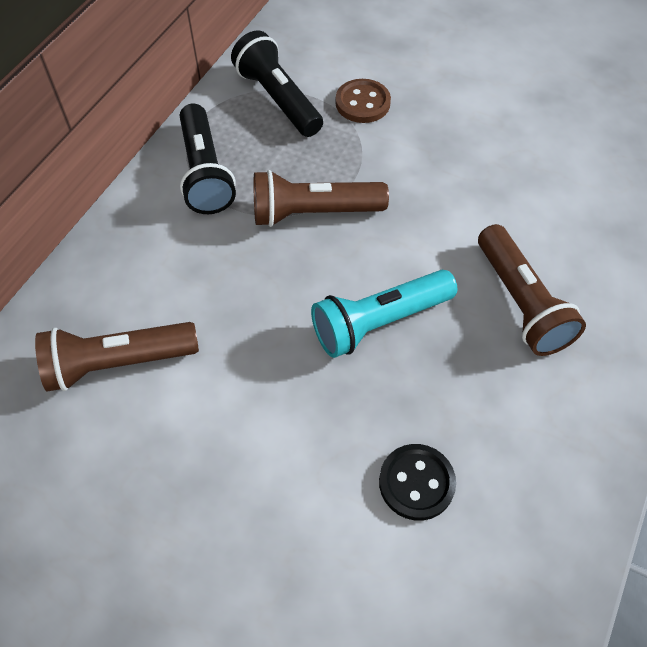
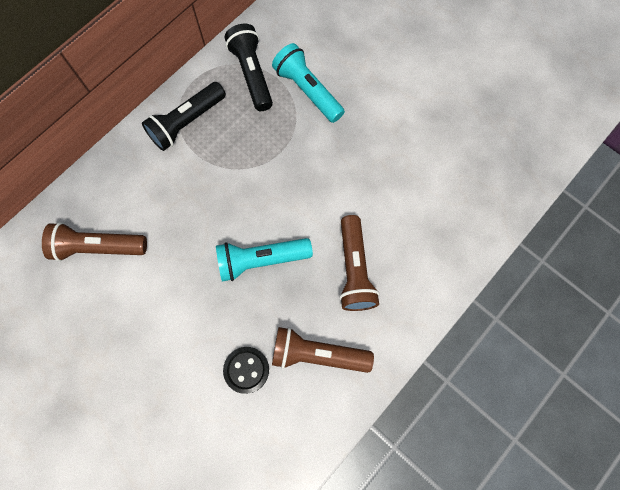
camera: 15 degrees right, 15 degrees up
(205, 172) = (187, 122): black flashlight -> black flashlight turned 45 degrees clockwise
(313, 213) = (246, 170): brown flashlight -> brown flashlight (317, 354)
(362, 103) = (308, 91): brown button -> turquoise flashlight

